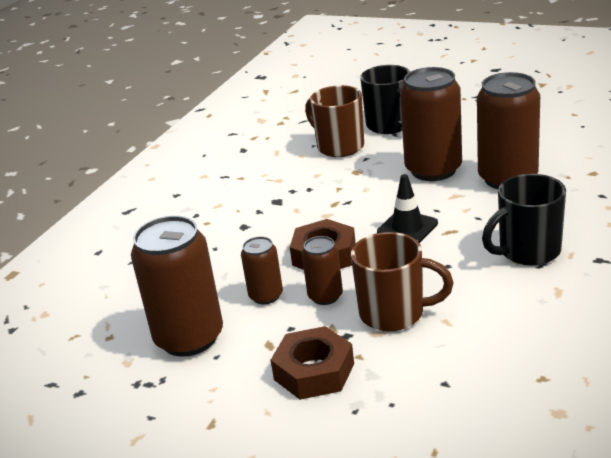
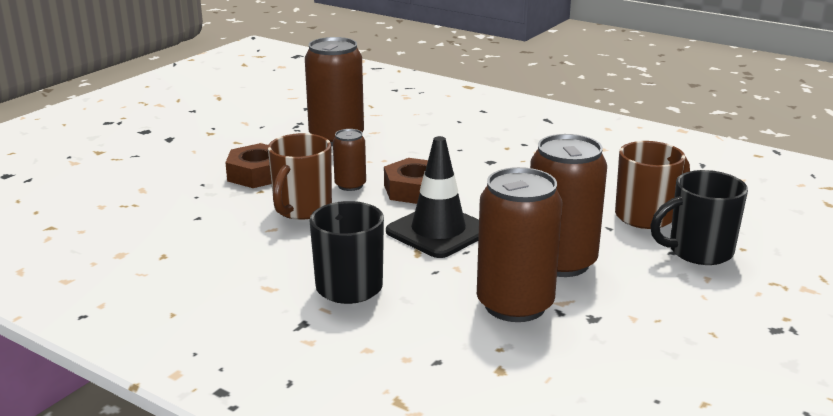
camera: 95 degrees right, 5 degrees down
(266, 296) = (370, 164): brown can -> none
(407, 228) = (438, 231): black traffic cone -> black traffic cone, size x1.56

